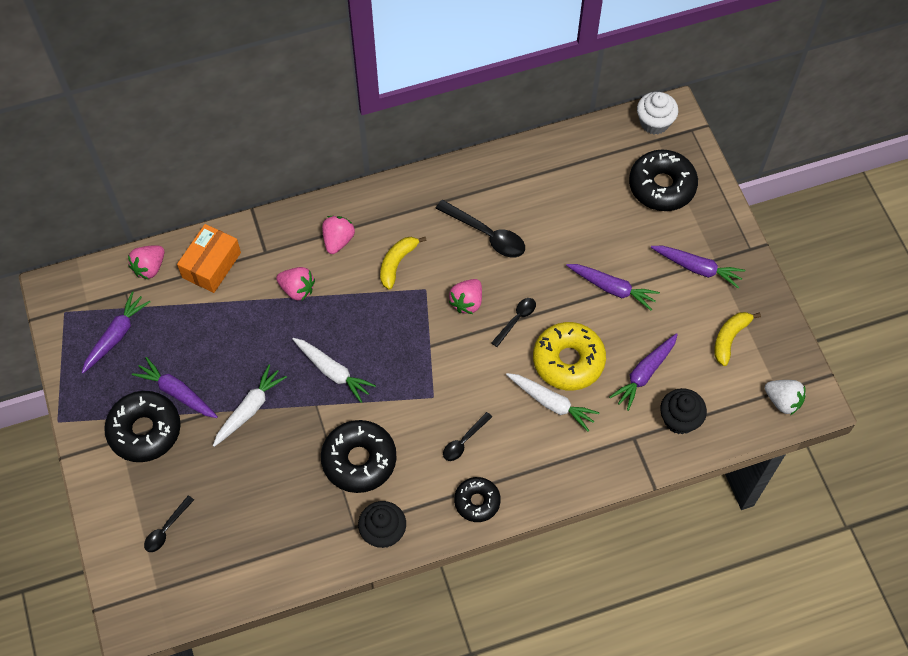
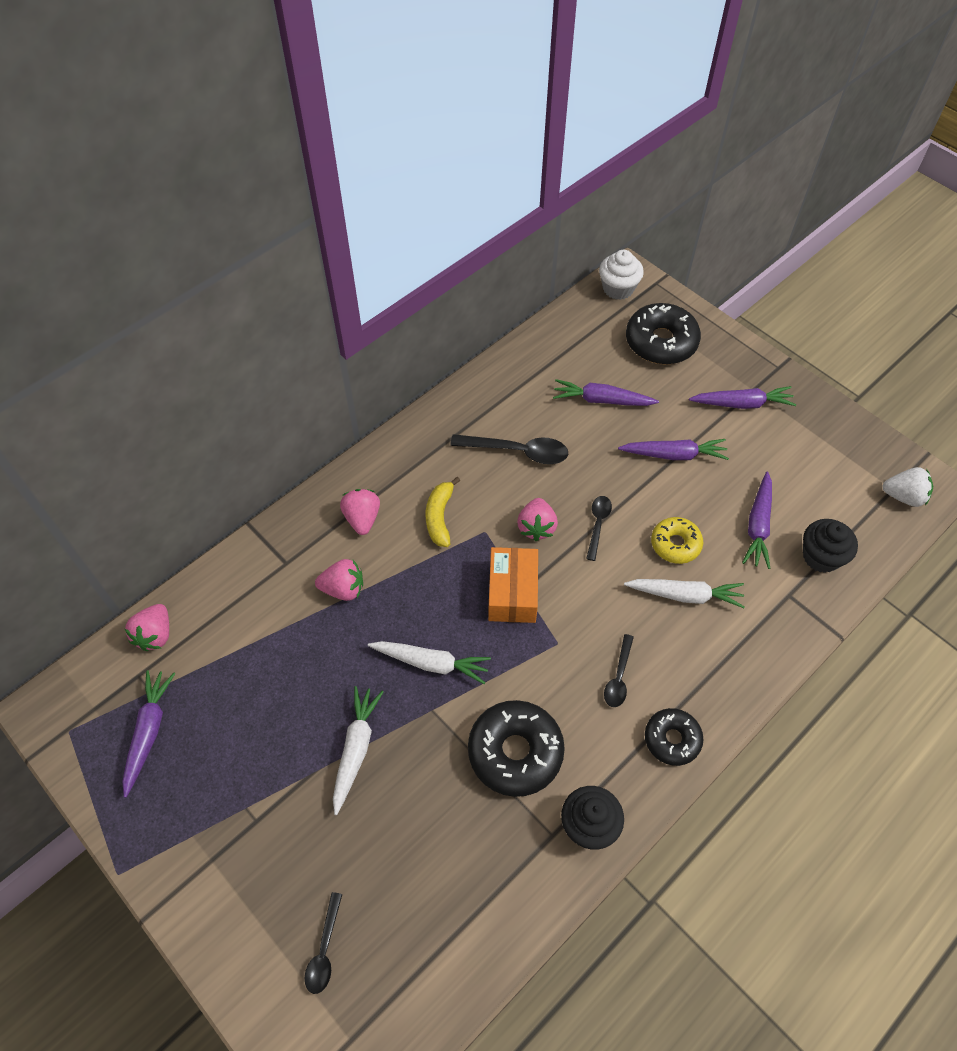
camera: 25 degrees left, 5 degrees down
(145, 430) = (238, 834): black donut -> none
(177, 392) = (257, 768): purple carrot -> purple carrot (602, 400)
(211, 265) = (229, 602): orange box -> orange box (512, 593)
(568, 361) = (675, 544): yellow donut -> yellow donut, size x0.61
(729, 338) = (815, 457): yellow banana -> none

